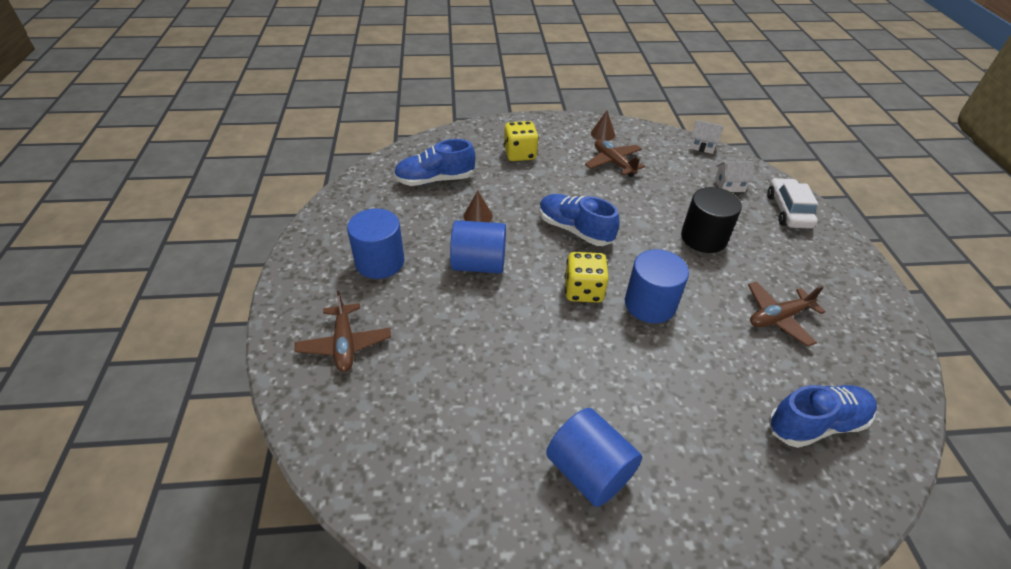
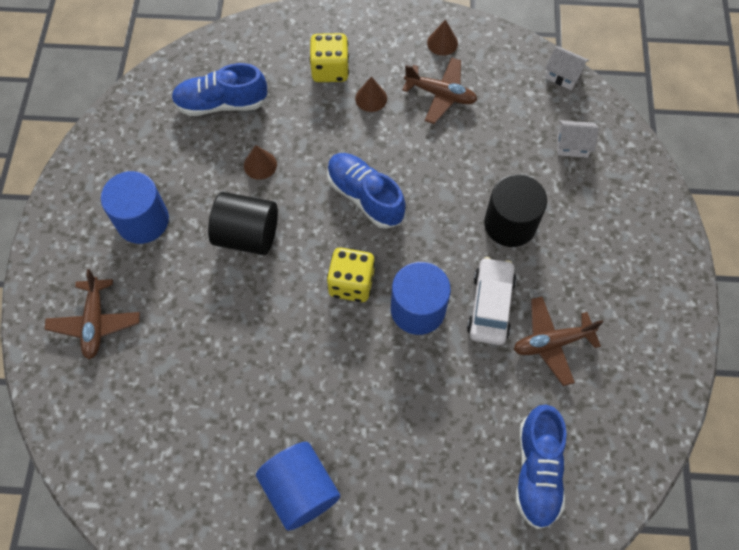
camera: 10 degrees right, 20 degrees up
(478, 264) = (247, 235): blue cylinder -> black cylinder
(558, 168) = (371, 98): none -> brown cone
(613, 163) = (441, 95): brown plane -> brown plane turned 135 degrees clockwise
(788, 211) = (628, 193): white car -> white car (490, 306)
(816, 424) = (537, 471): blue shoe -> blue shoe turned 105 degrees clockwise

